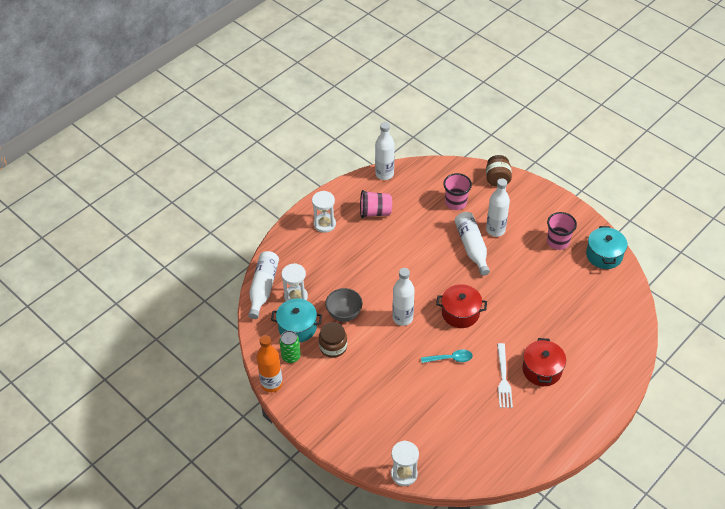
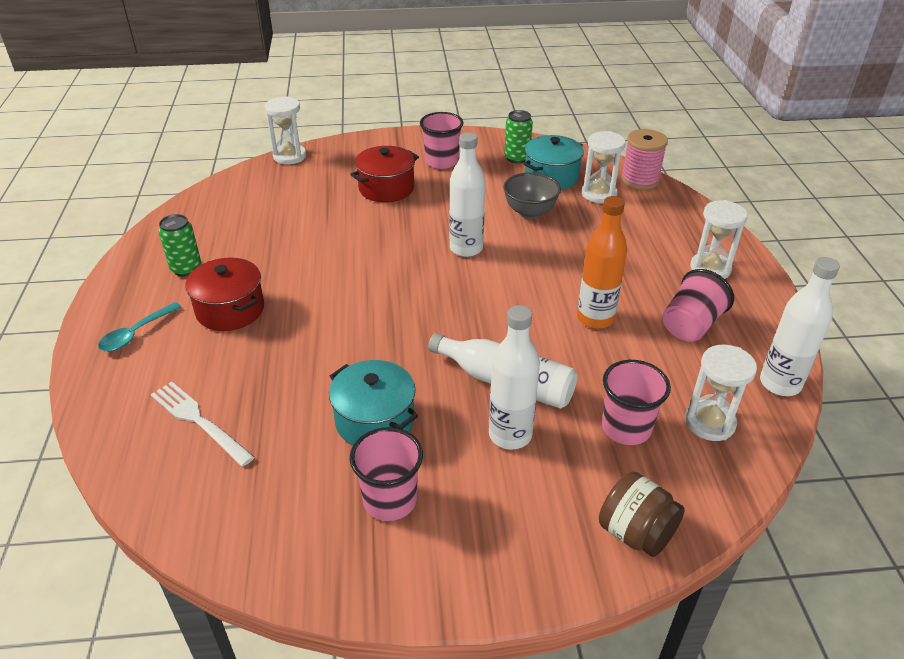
camera: 130 degrees right, 10 degrees down
(263, 288) = (639, 180): white bottle -> pink spool
(271, 384) = (498, 136): orange bottle -> orange bottle (595, 318)
(331, 389) = (441, 162): none -> pink cup
(333, 347) = (493, 185): brown jar -> none
(427, 183) = (709, 422): none -> white hourglass
(450, 358) = (359, 250): turquoise spoon -> turquoise spoon (136, 333)
(460, 313) = (408, 297): red pot -> red pot (386, 188)
(503, 378) = (272, 272): white fork -> white fork (199, 421)
(541, 416) = (186, 269): none -> green can
(604, 255) = (281, 544): turquoise pot -> turquoise pot (375, 421)

